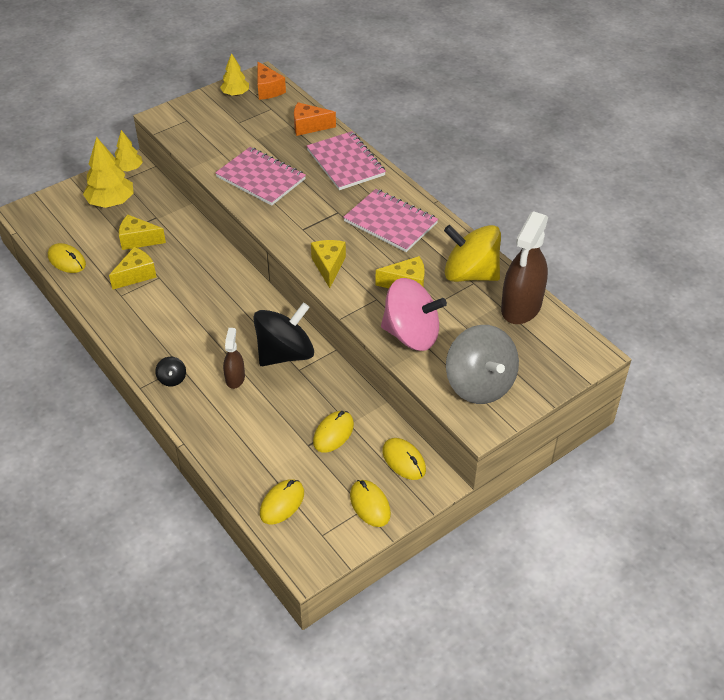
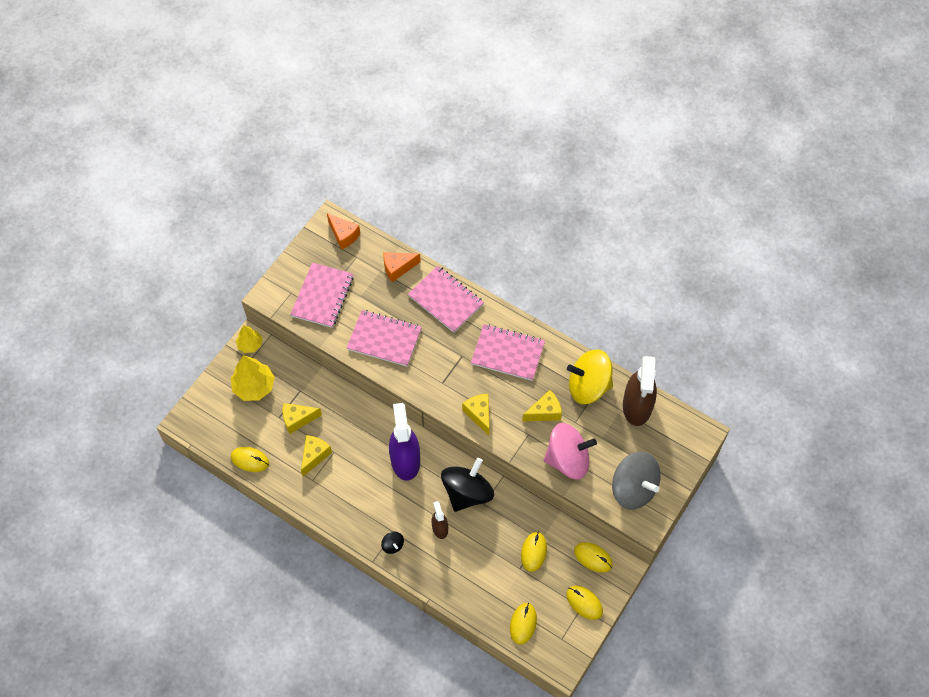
camera: 20 degrees left, 15 degrees up
(217, 130) = (322, 296): none -> pink notebook
(232, 305) = (405, 460): none -> purple spray bottle
(235, 94) = (318, 249): yellow tree -> none

